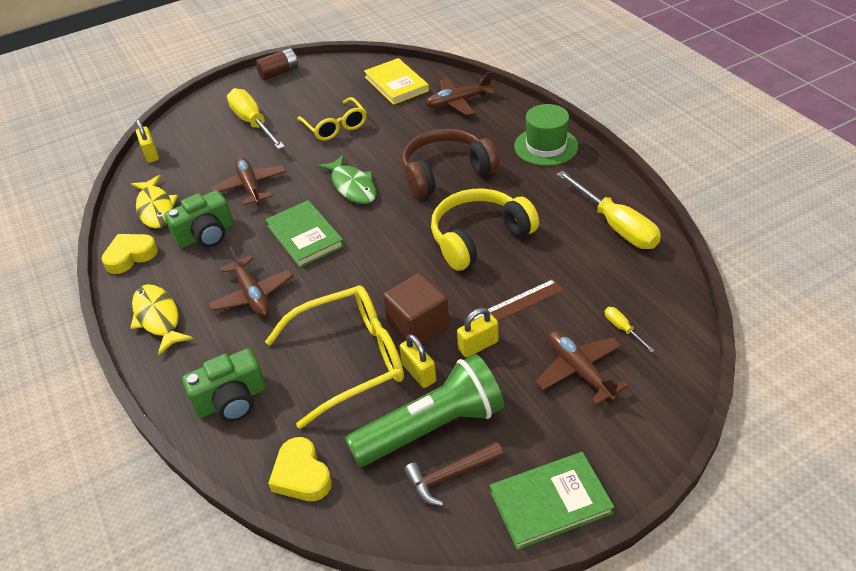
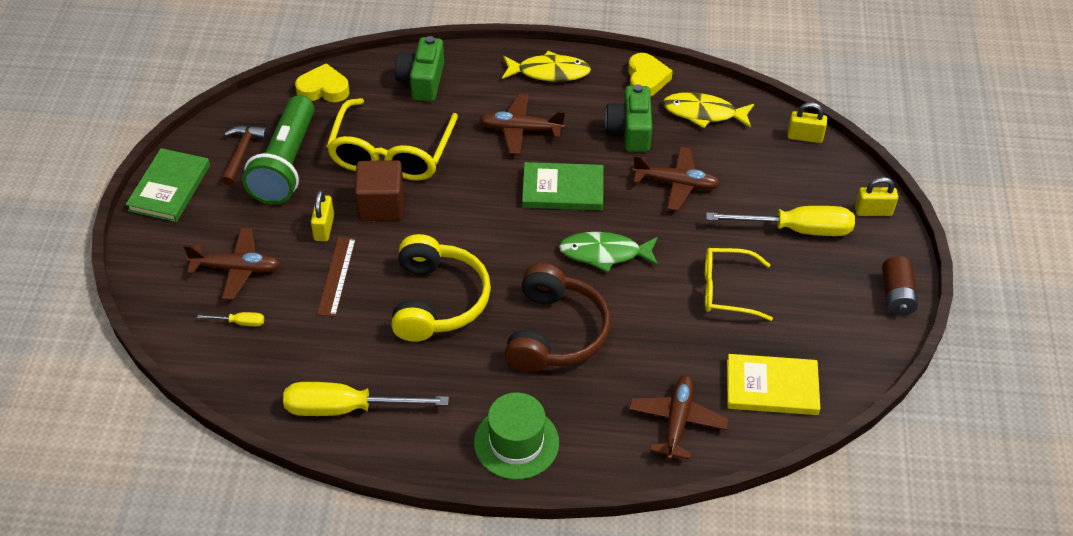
camera: 120 degrees right, 5 degrees up
(419, 373) = (337, 182): yellow padlock -> yellow padlock (873, 211)

